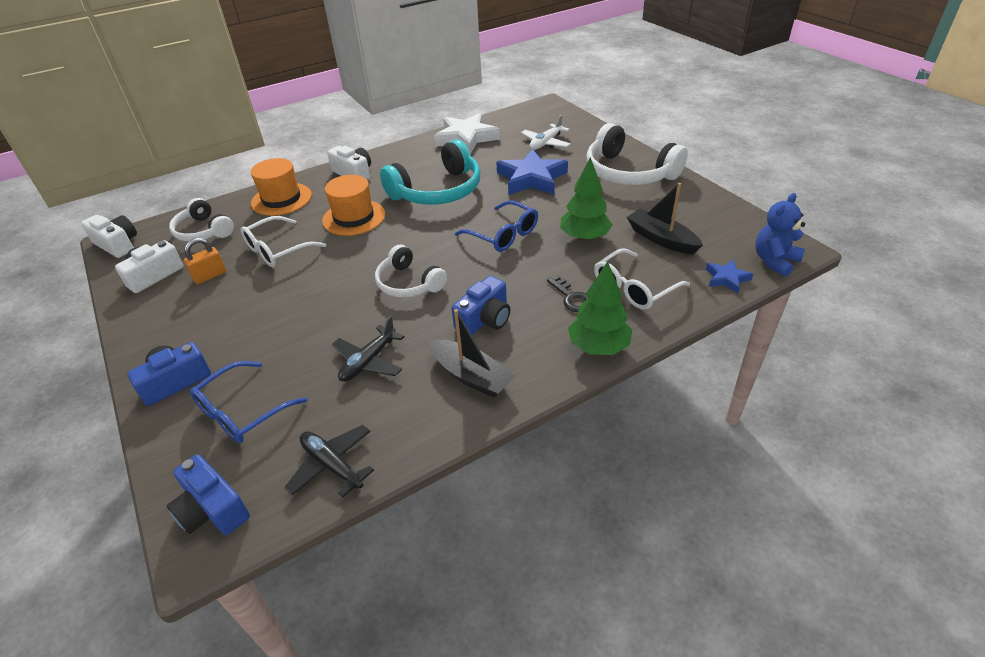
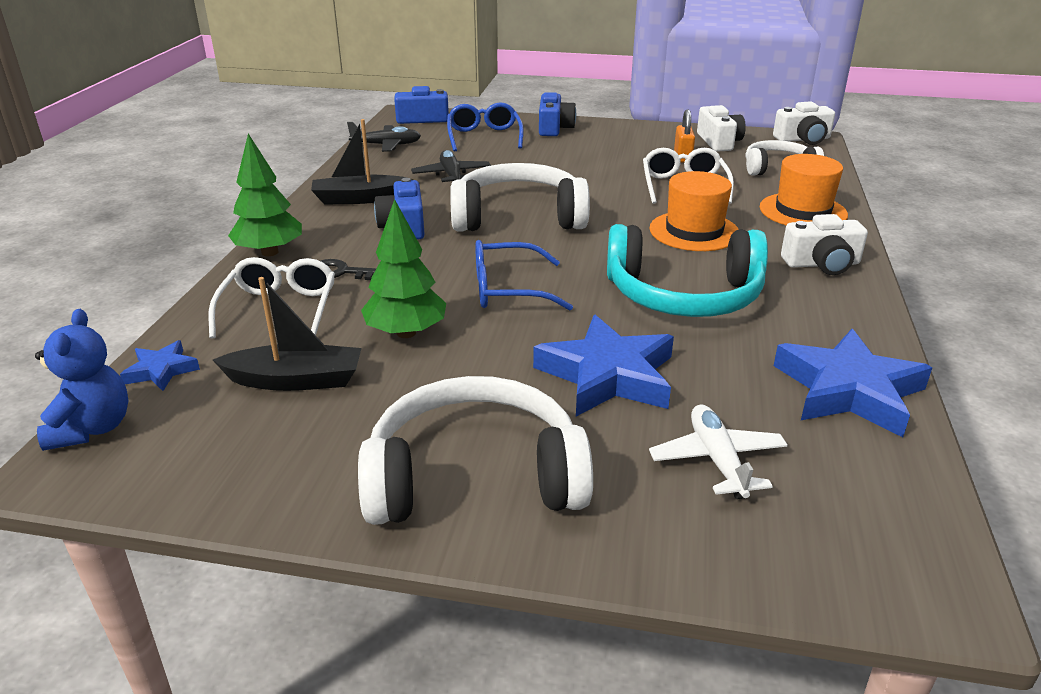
camera: 130 degrees right, 10 degrees down
(408, 283) = (518, 217): white headphones -> white headphones, size x1.65
(437, 191) = (683, 295): turquoise headphones -> turquoise headphones turned 90 degrees counterclockwise
(466, 138) = (848, 390): white star -> blue star

